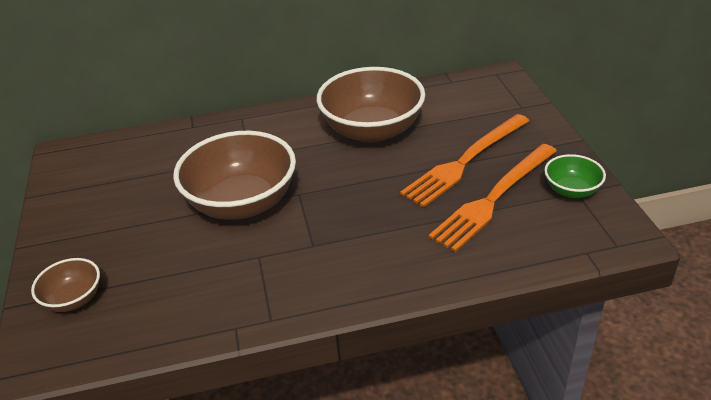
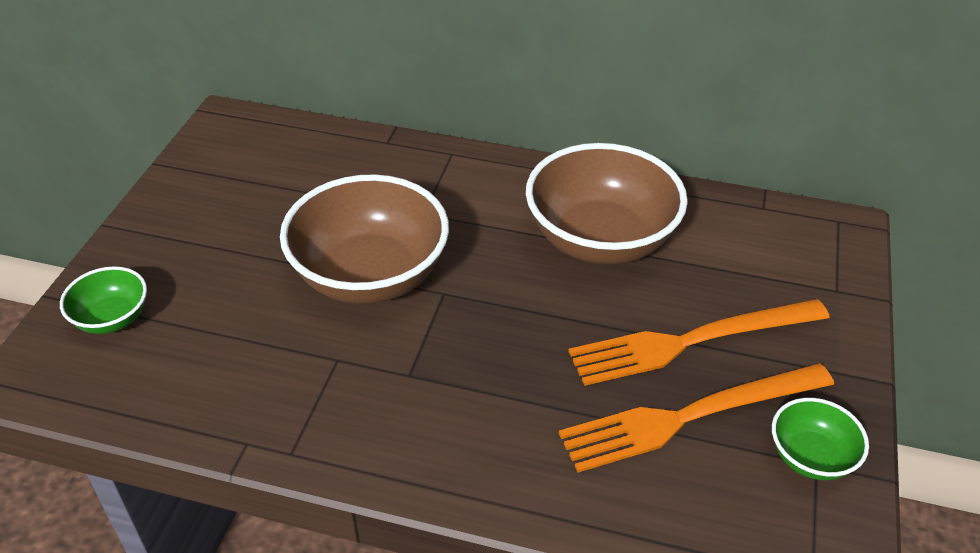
camera: 25 degrees right, 5 degrees up
(74, 299) = (112, 318): brown bowl -> green bowl

